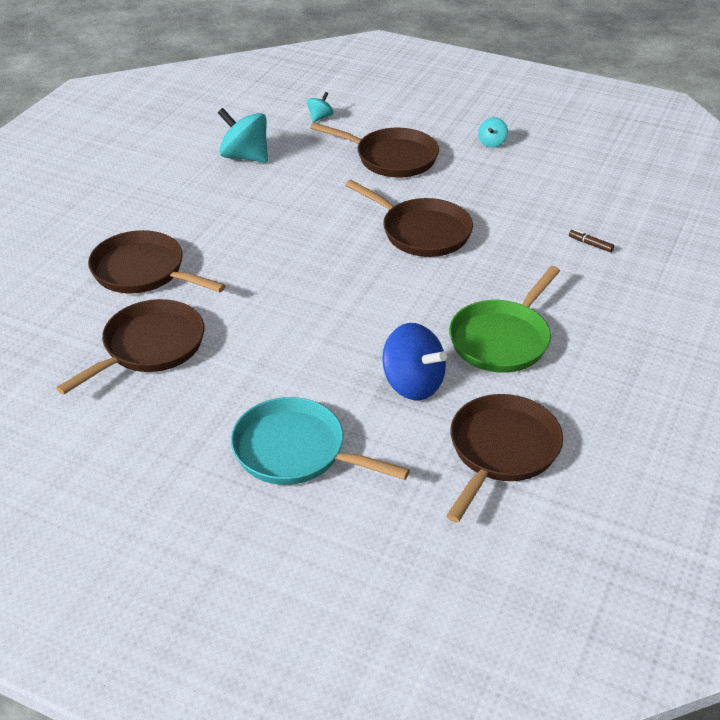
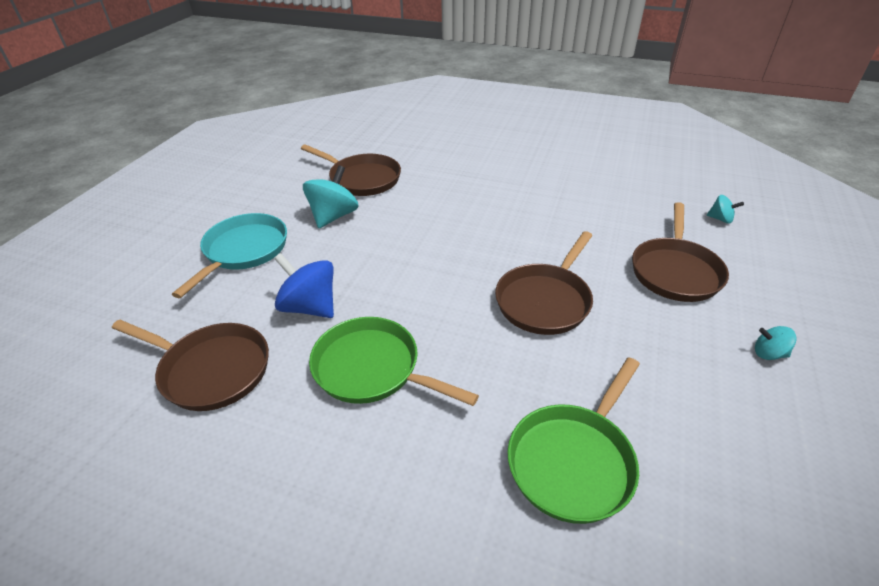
camera: 85 degrees right, 0 degrees up
(143, 271) = (445, 165): brown pan -> none
(245, 157) = (621, 187): turquoise spinning top -> turquoise spinning top (333, 216)
(412, 384) = (310, 307): blue spinning top -> blue spinning top turned 90 degrees clockwise
(590, 244) = (573, 461): brown marker -> green pan

